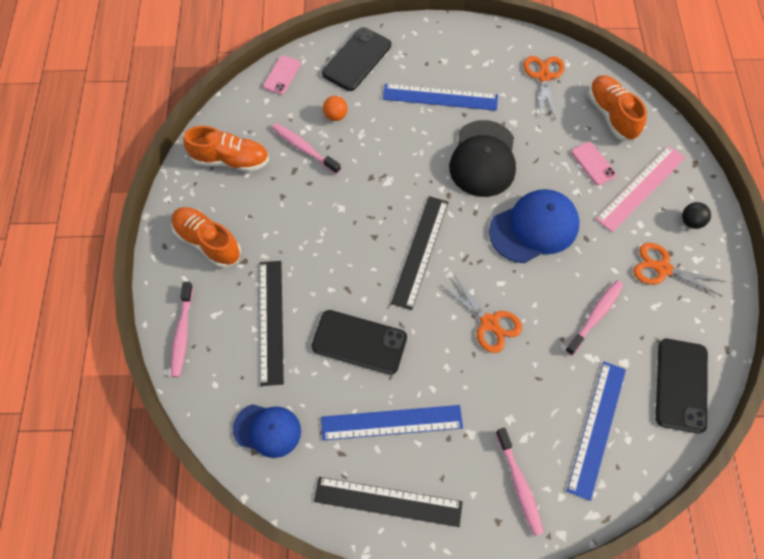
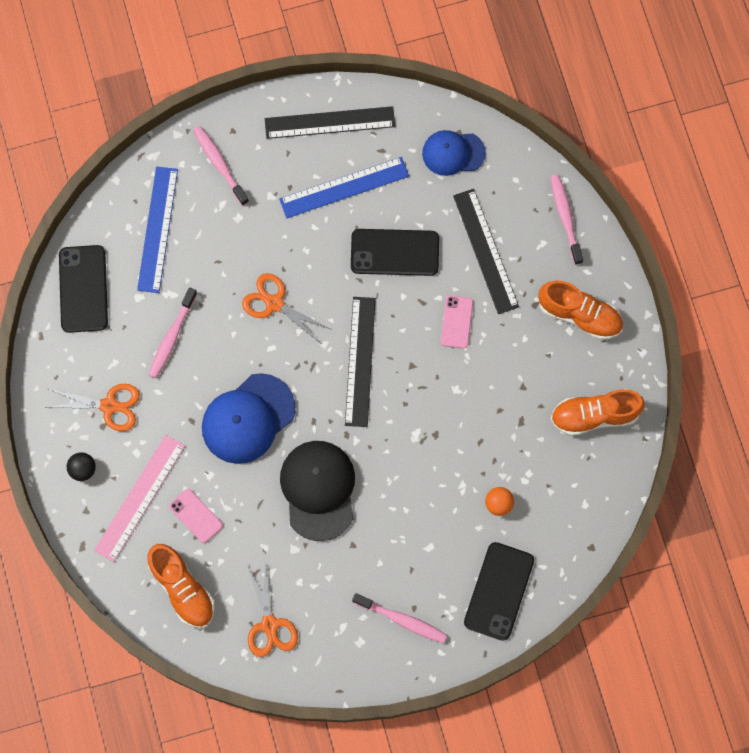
camera: 165 degrees right, 10 degrees up
(282, 75) = (579, 544): pink phone -> pink phone (457, 322)
(304, 148) = (519, 451): pink toothbrush -> pink toothbrush (402, 620)
(440, 97) = (386, 561): blue ruler -> none

